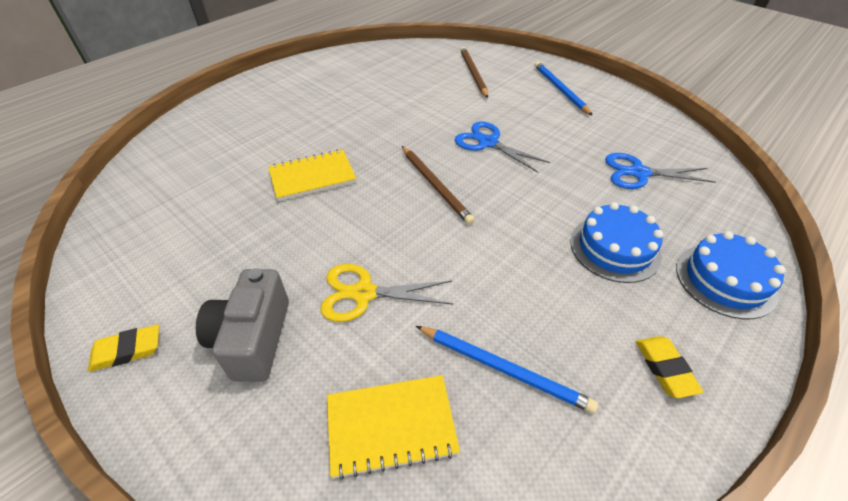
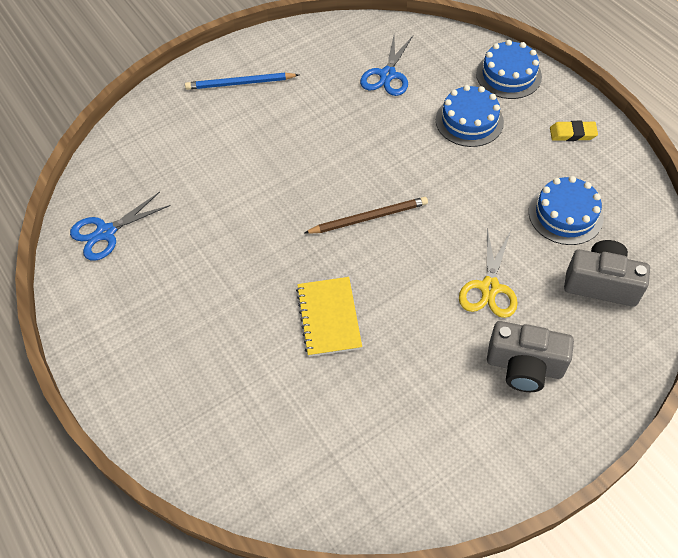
camera: 75 degrees left, 10 degrees up
(127, 350) = (525, 460): yellow eraser -> none
(391, 426) = (601, 283): yellow notebook -> grey camera
(473, 73) = (176, 146): brown pencil -> none
(488, 143) = (314, 164): blue scissors -> blue scissors (106, 232)
(504, 369) = (565, 214): blue pencil -> blue cake

